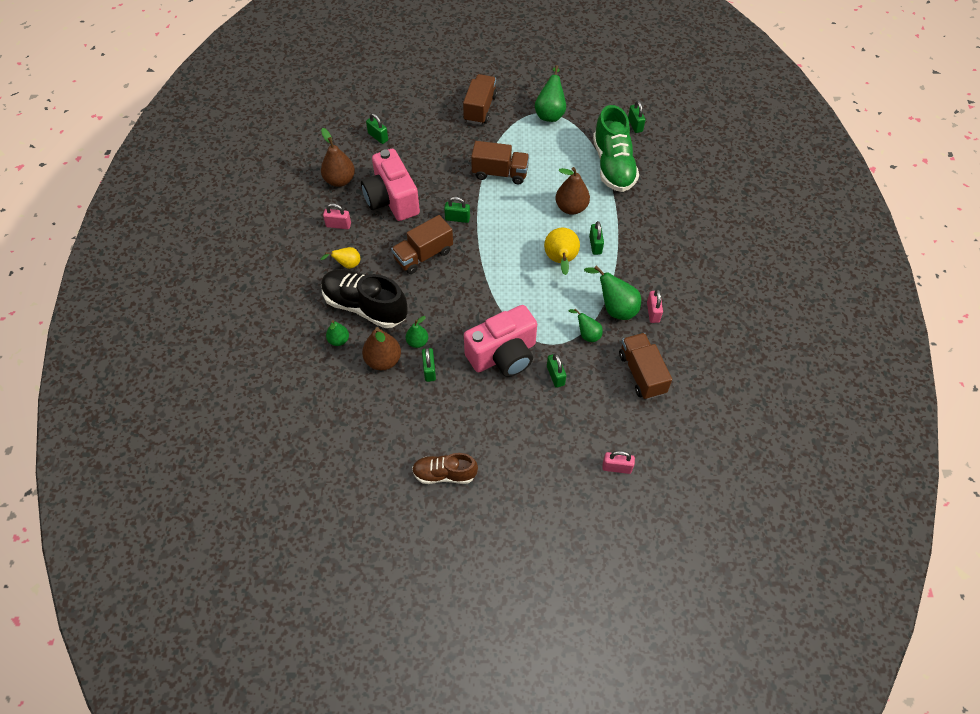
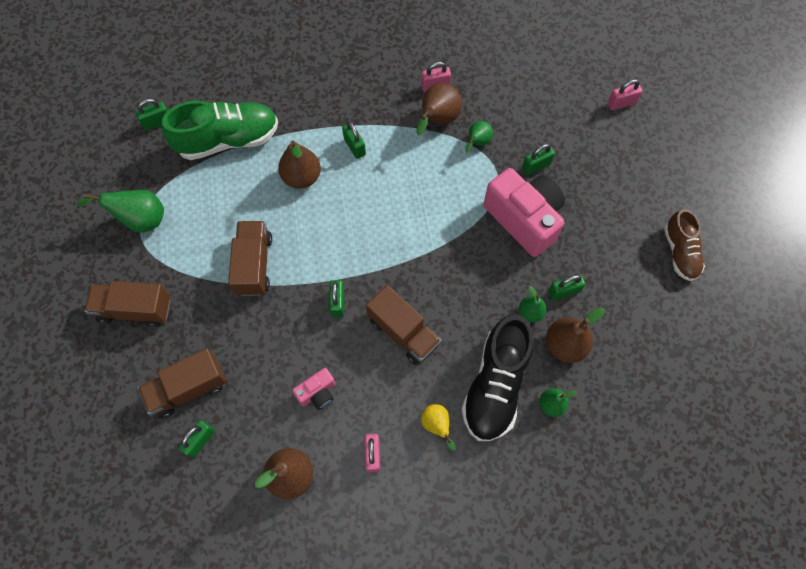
camera: 100 degrees left, 10 degrees up
(391, 200) = (318, 393): pink camera -> pink camera, size x0.47
(560, 261) = (383, 179): yellow pear -> none
(595, 245) = (354, 147): green padlock -> green padlock turned 75 degrees clockwise
(615, 308) = (437, 120): green pear -> brown pear
(616, 467) = (621, 103): pink padlock -> pink padlock turned 75 degrees clockwise
(642, 373) = (512, 91): brown truck -> brown truck (188, 388)

